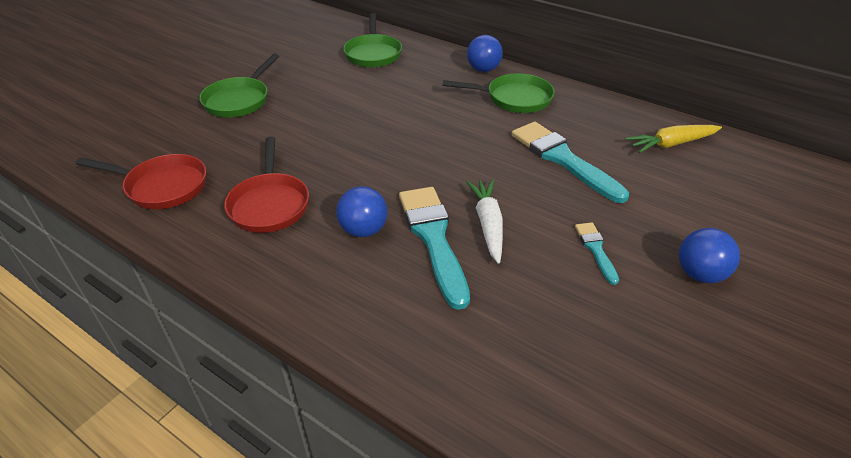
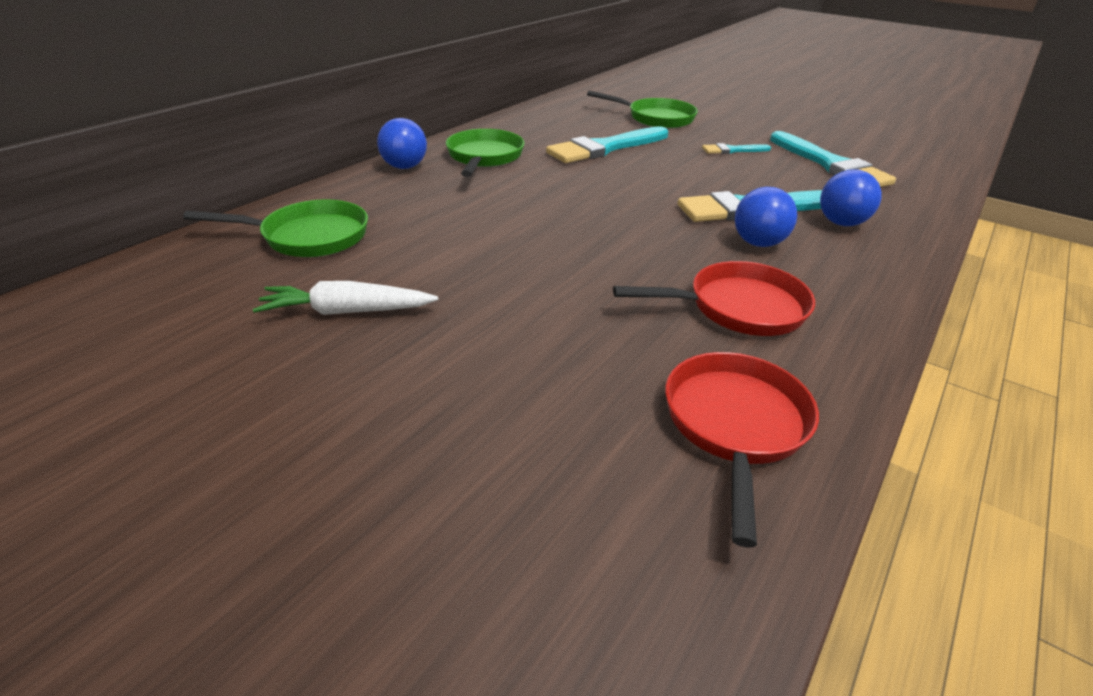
camera: 90 degrees left, 5 degrees down
(239, 100) = (433, 368): green pan -> green pan (656, 118)
(488, 224) = (718, 184): white carrot -> white carrot (346, 311)
(580, 334) = (830, 164): none -> turquoise brush
(671, 144) = (576, 111): yellow carrot -> none
(700, 274) = (742, 126): blue ball -> blue ball (841, 223)

